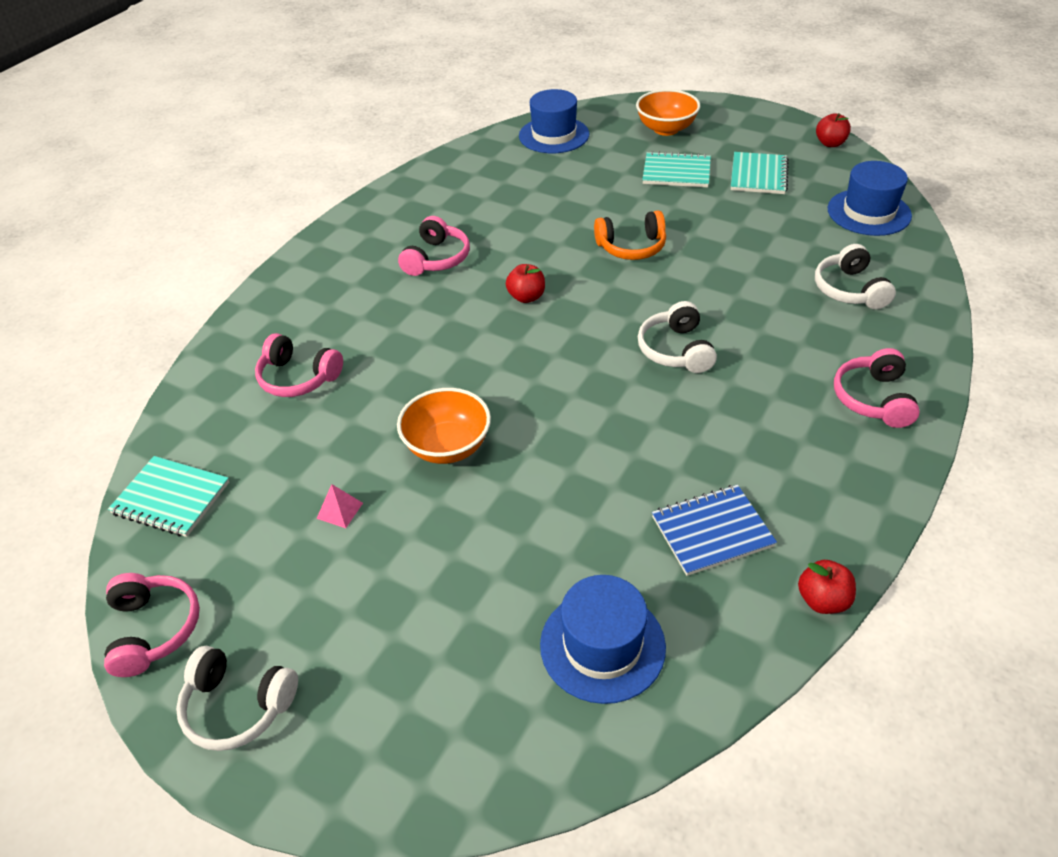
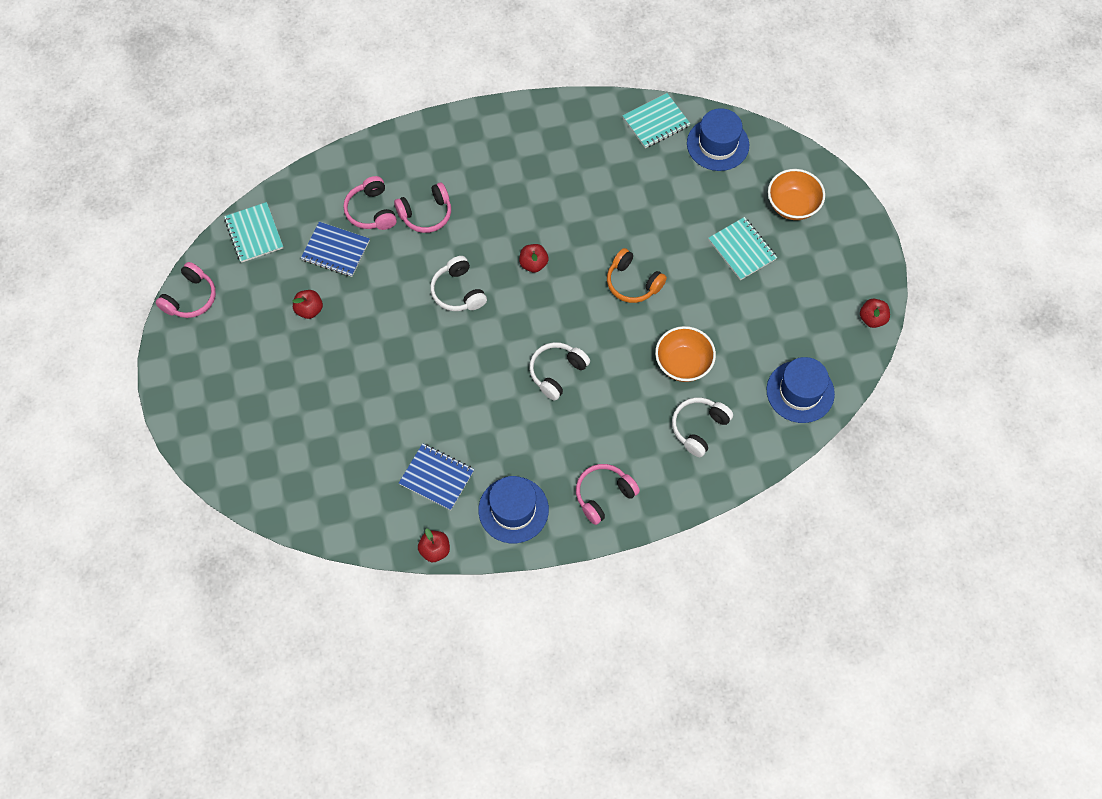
camera: 45 degrees right, 20 degrees up
(238, 706) = (187, 364): white headphones -> white headphones (458, 291)
(300, 437) = (335, 250): none -> blue notebook
(339, 510) = (309, 310): pink pyramid -> red apple
(436, 258) = (524, 189): pink headphones -> pink headphones (426, 214)
(448, 446) = (388, 321): orange bowl -> orange bowl (683, 364)
(602, 645) = (332, 477): blue hat -> blue hat (513, 510)
(758, 175) = (785, 300): turquoise notebook -> turquoise notebook (656, 122)

